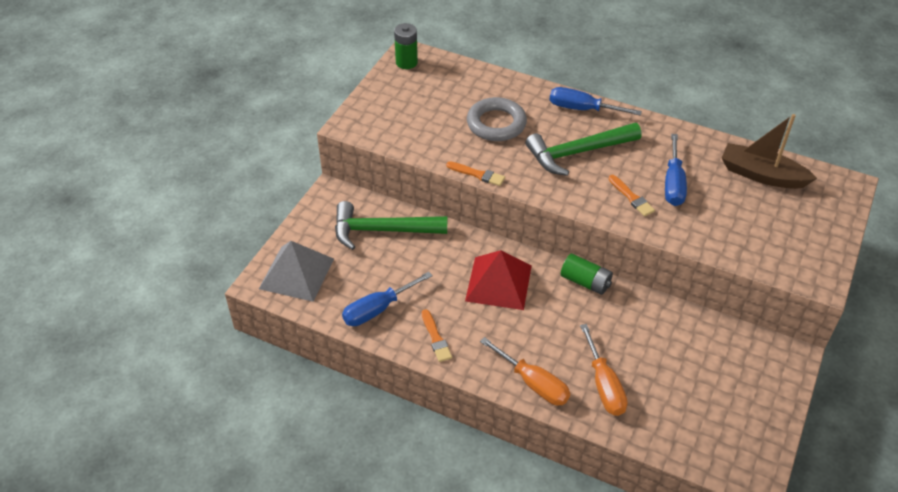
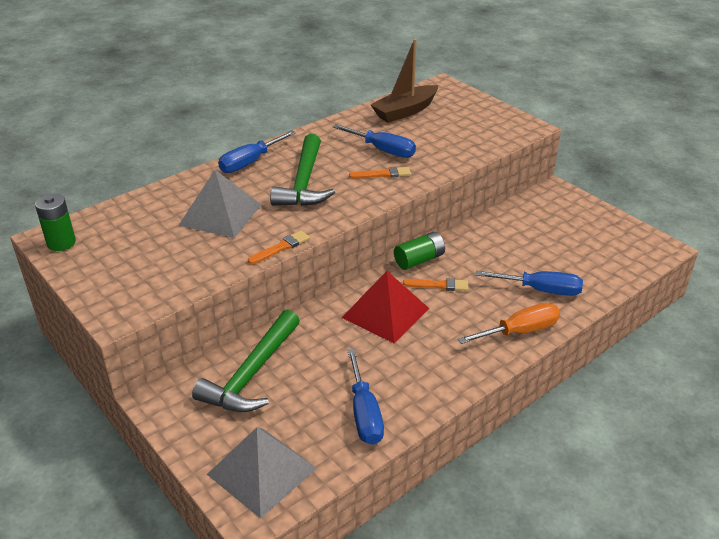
camera: 65 degrees left, 10 degrees down
(436, 338) = (430, 380): orange brush -> orange brush (439, 285)
(496, 124) = (220, 214): grey ring -> grey pyramid
(604, 385) = (541, 290): orange screwdriver -> blue screwdriver

